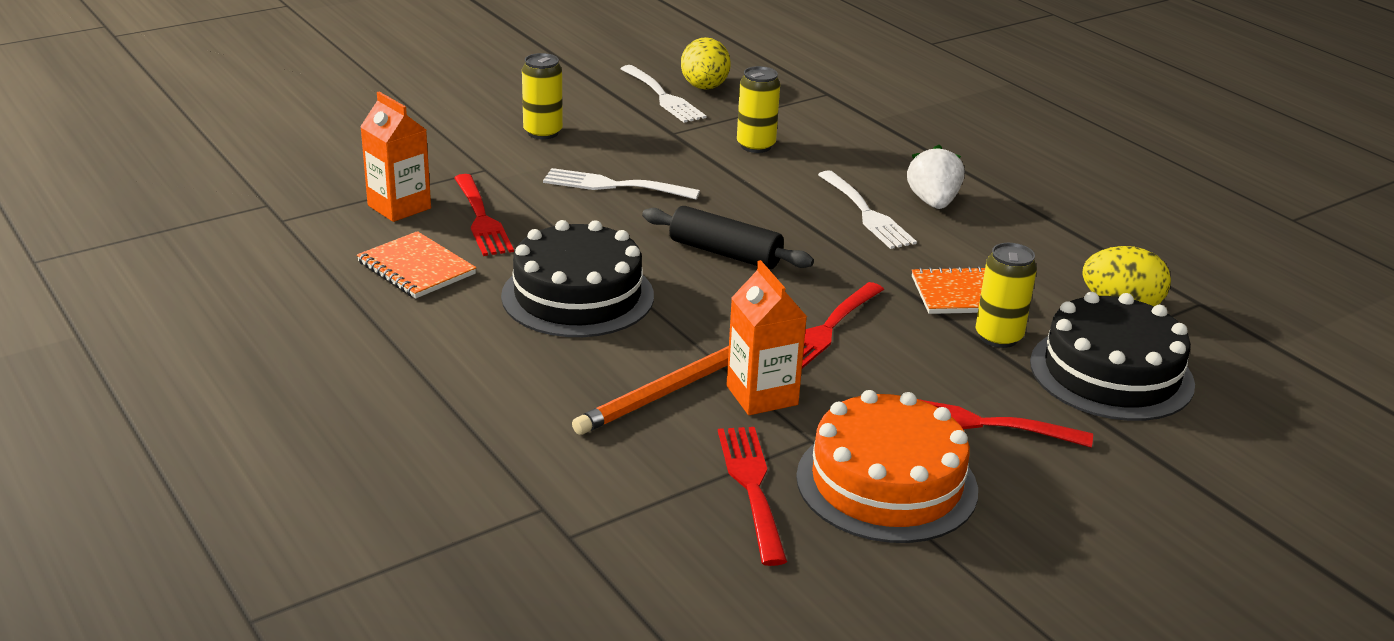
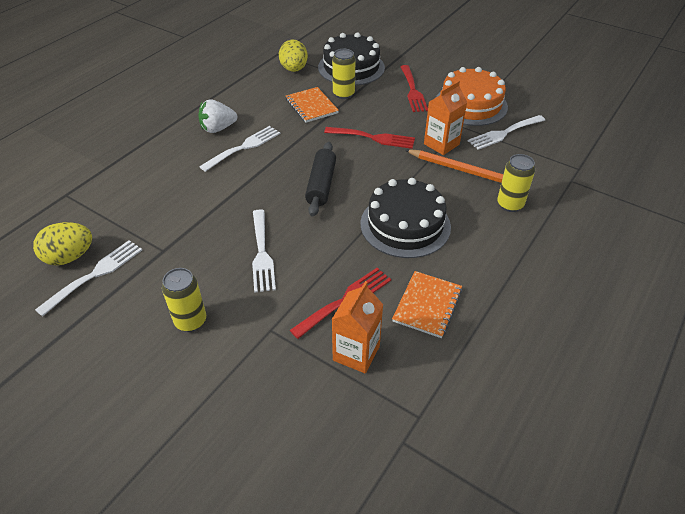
camera: 110 degrees left, 15 degrees up
(751, 487) = (504, 133): red fork -> white fork
(755, 146) = (169, 207): yellow can -> yellow can (510, 204)

